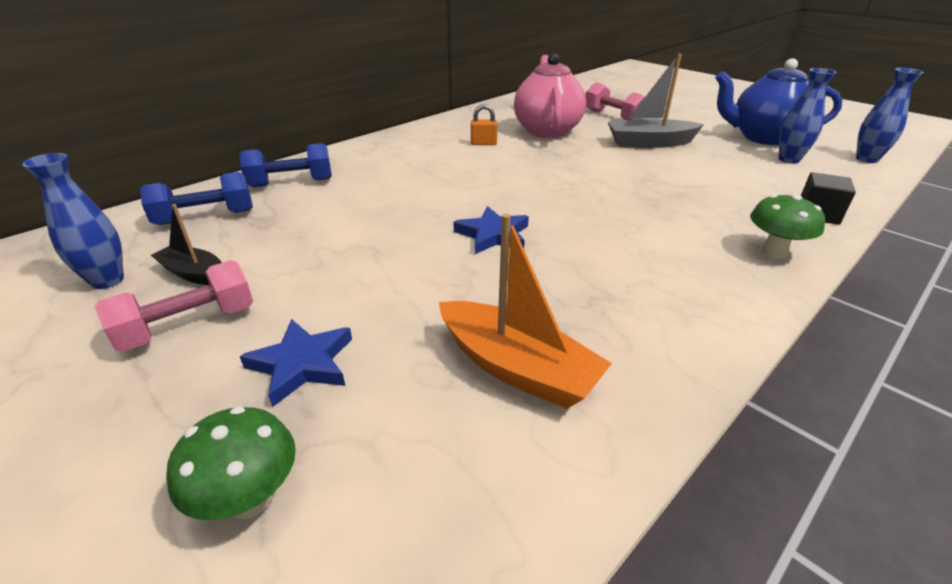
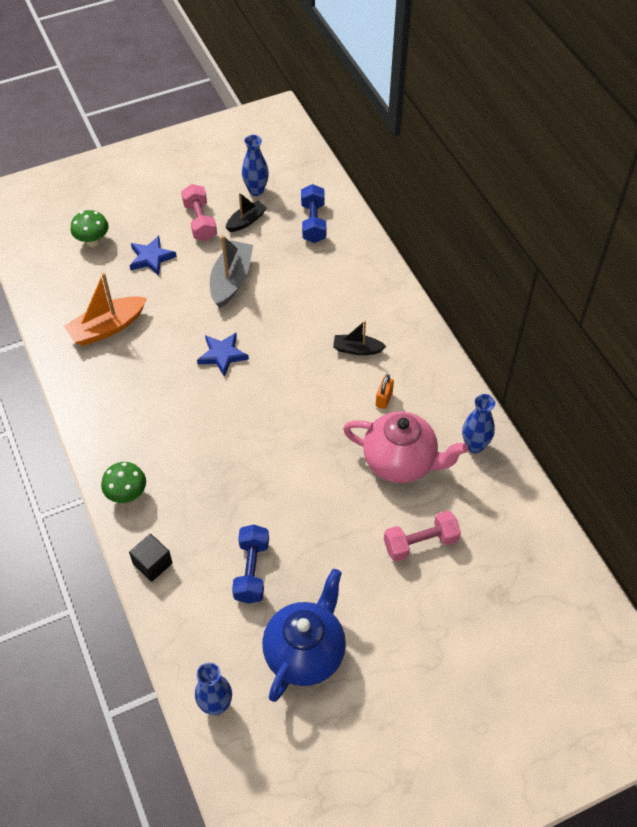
camera: 110 degrees right, 20 degrees up
(291, 183) = (350, 264): blue dumbbell -> blue dumbbell (251, 571)
(428, 162) = (357, 349): none -> black boat
(649, 143) = (333, 534): grey boat -> grey boat (231, 280)
(788, 159) = (246, 629): blue vase -> blue vase (474, 446)

